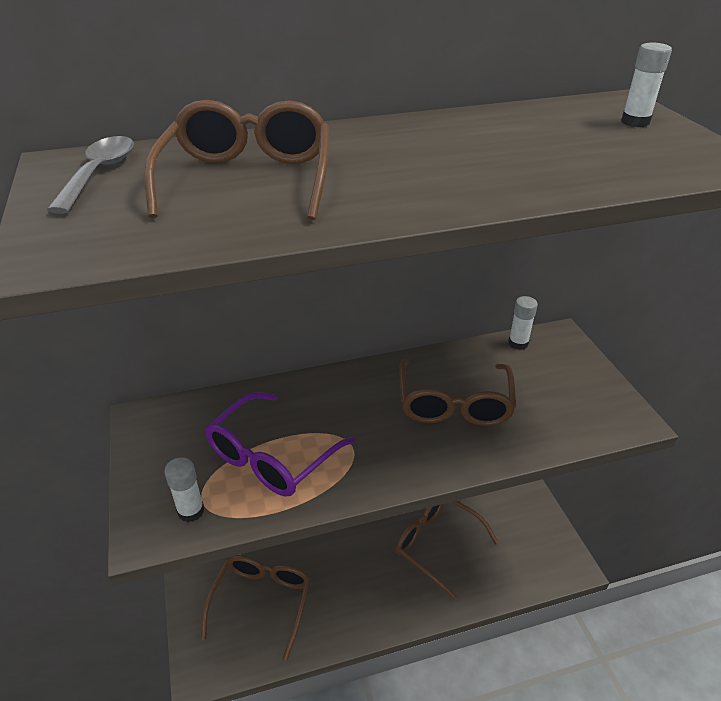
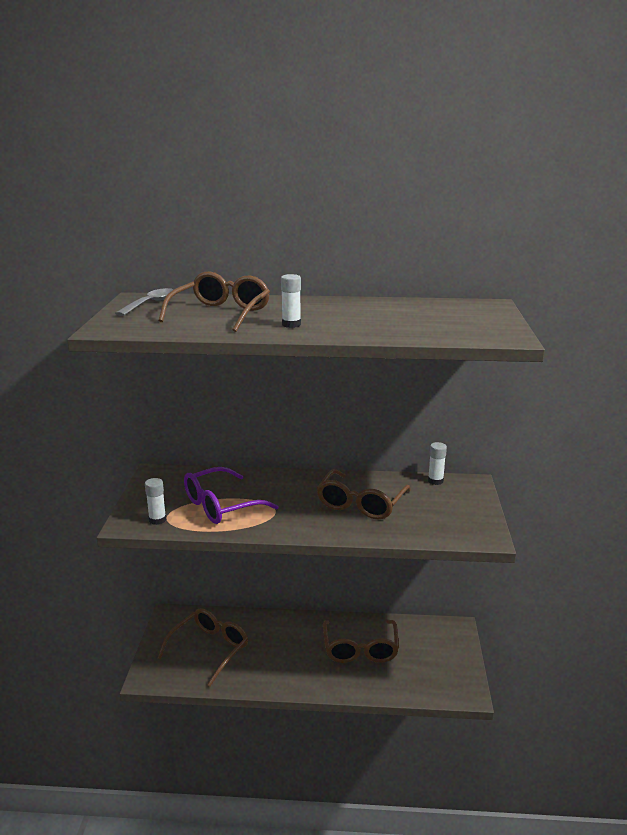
camera: 20 degrees right, 15 degrees down
(436, 544) = (360, 649): brown glasses -> brown glasses turned 150 degrees counterclockwise
(635, 122) = (481, 314): white glue stick -> white glue stick (291, 324)

